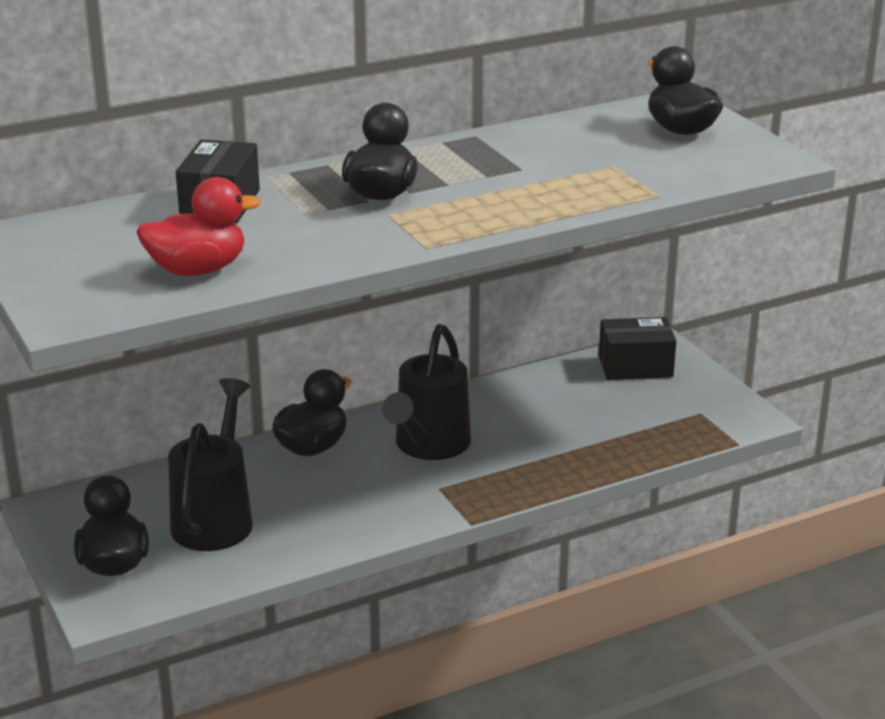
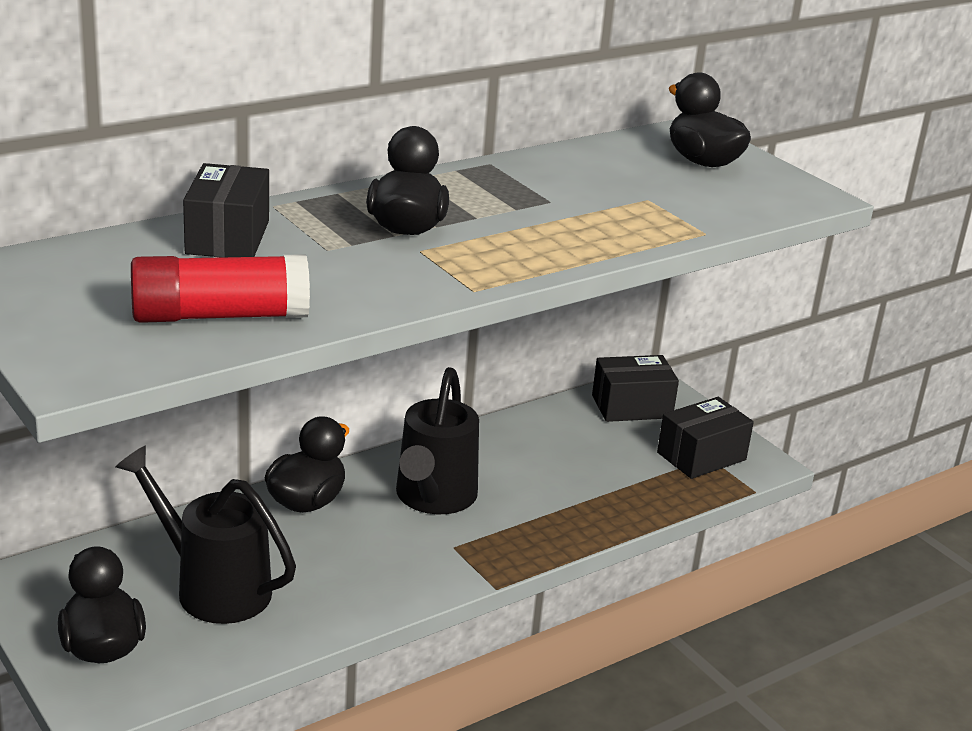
camera: 10 degrees left, 0 degrees up
(197, 270) = (220, 316): red duck -> red glue stick
(216, 517) = (212, 587): black watering can -> black watering can turned 60 degrees counterclockwise
(693, 412) = (701, 456): none -> black box

